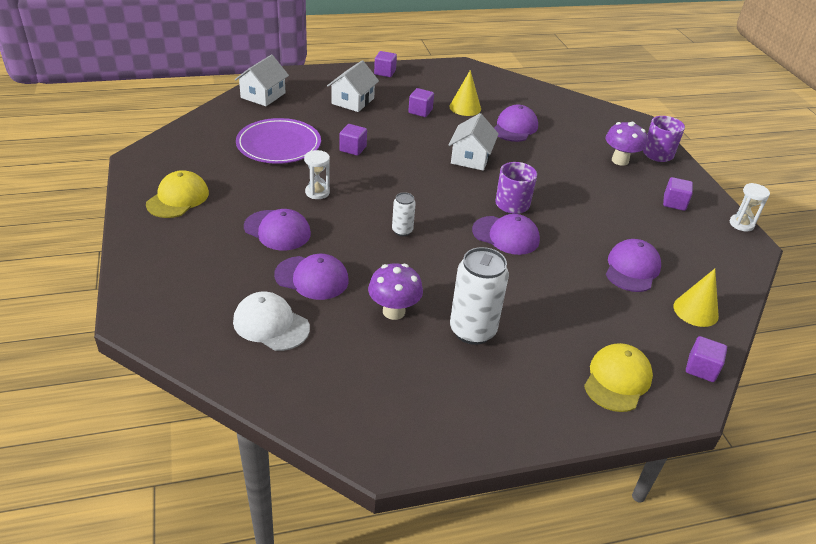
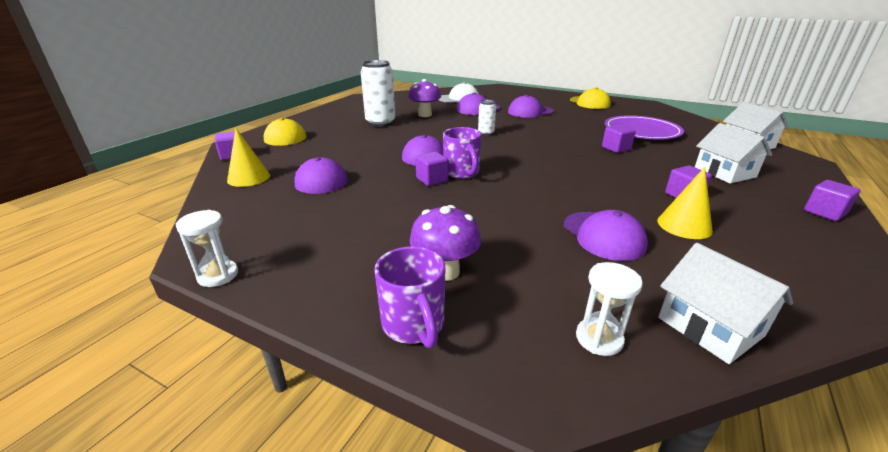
camera: 135 degrees right, 10 degrees down
(317, 192) = (560, 126): white hourglass -> white hourglass (599, 338)
(471, 158) = (555, 184): white house -> white house (710, 326)
(674, 203) = (325, 253): purple cube -> purple cube (432, 180)

